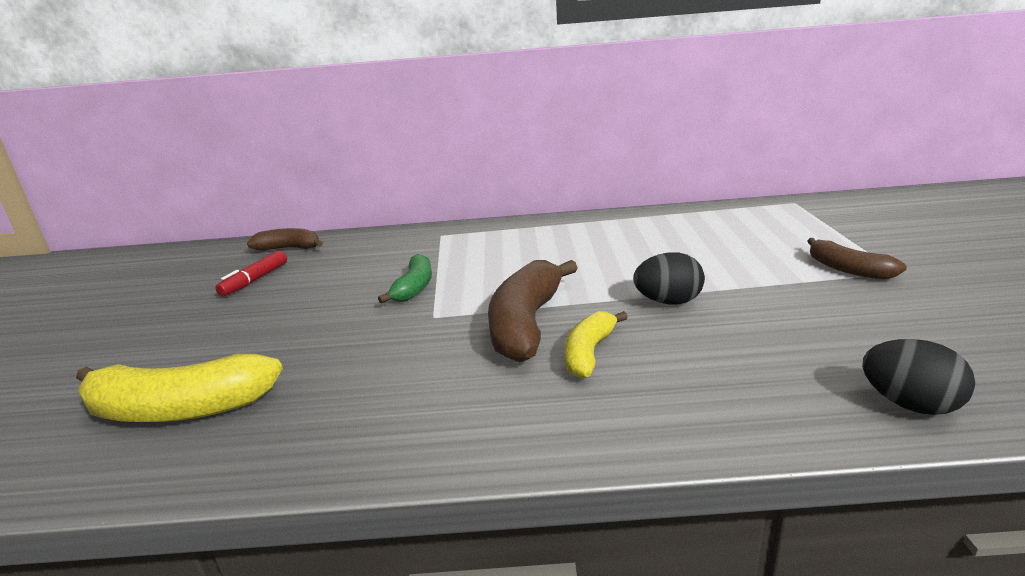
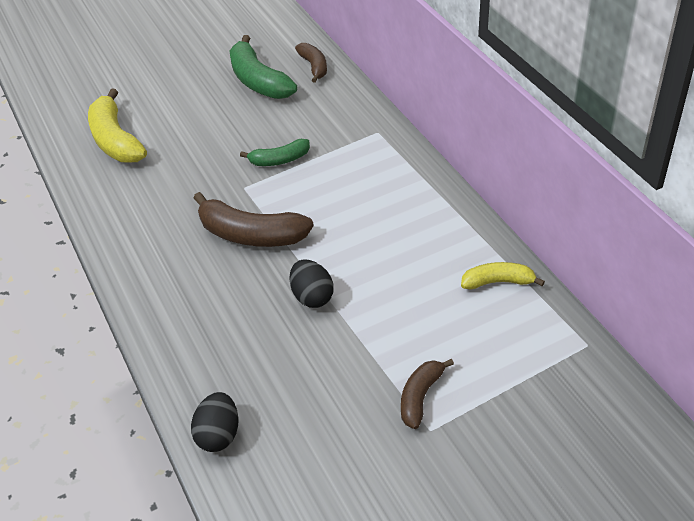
camera: 65 degrees right, 20 degrees up
(255, 280) = (258, 81): red marker -> green banana
(526, 324) = (251, 234): brown banana -> brown banana turned 150 degrees counterclockwise
(589, 353) = (225, 275): yellow banana -> yellow banana (498, 282)

